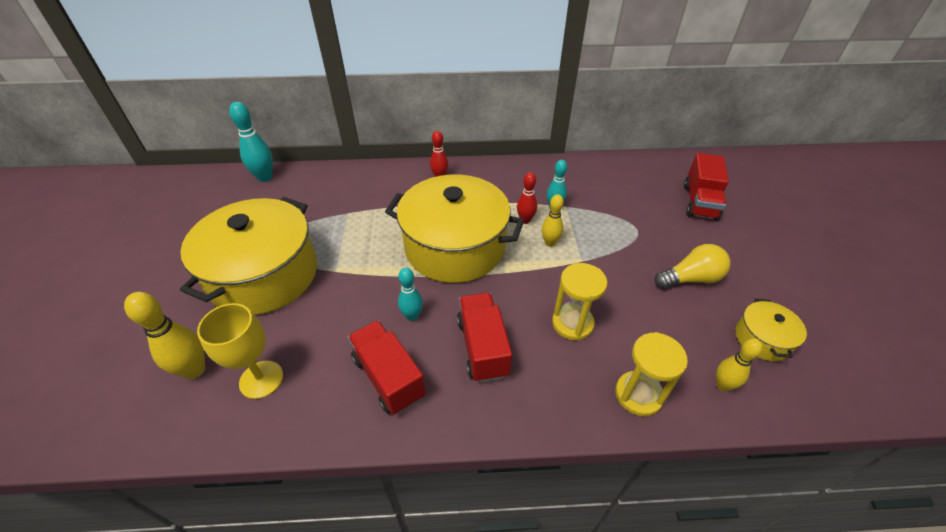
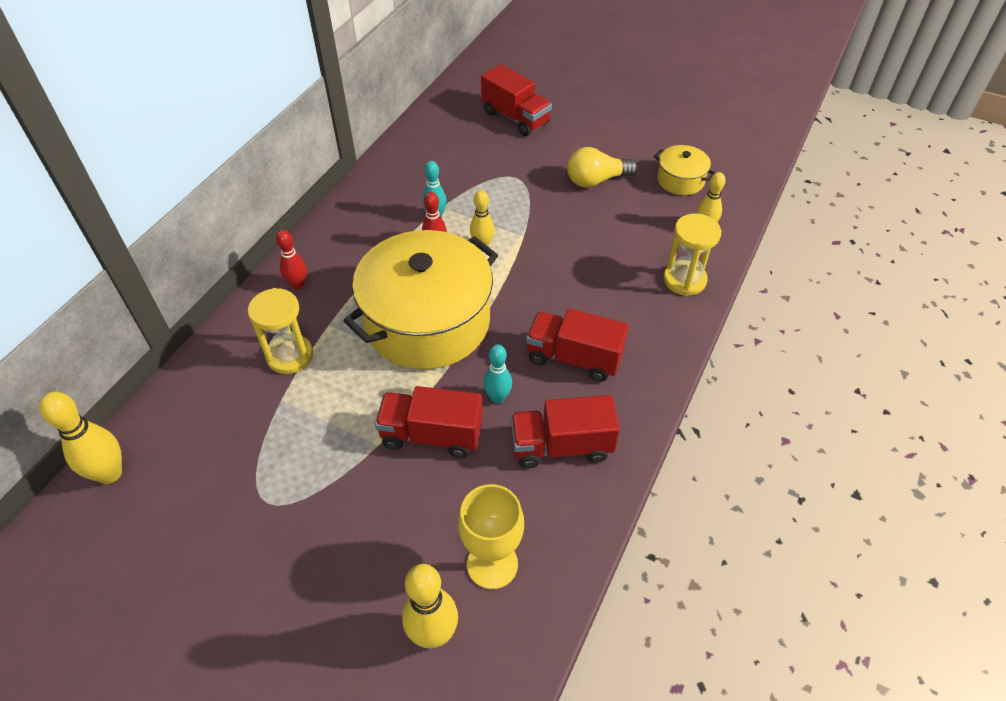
camera: 60 degrees left, 5 degrees up
(264, 275) = (325, 523): yellow pot -> none
(265, 177) = (110, 473): turquoise bowling pin -> yellow bowling pin
(358, 294) = (431, 435): none -> red truck
(572, 323) = (590, 281): yellow hourglass -> yellow hourglass (290, 356)
(690, 279) = (596, 180): yellow light bulb -> yellow light bulb turned 120 degrees counterclockwise

